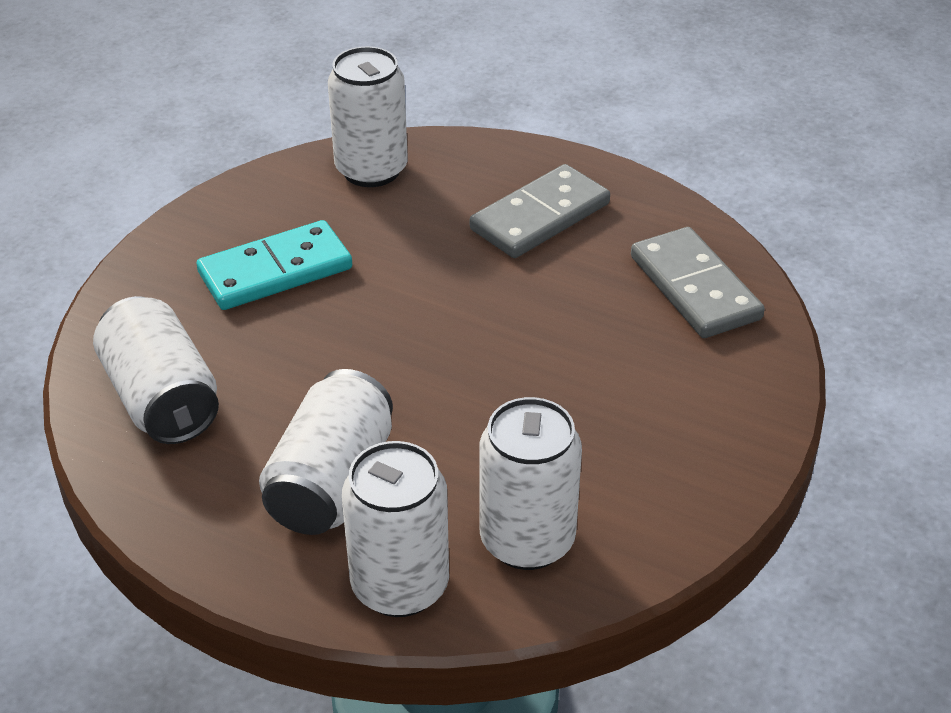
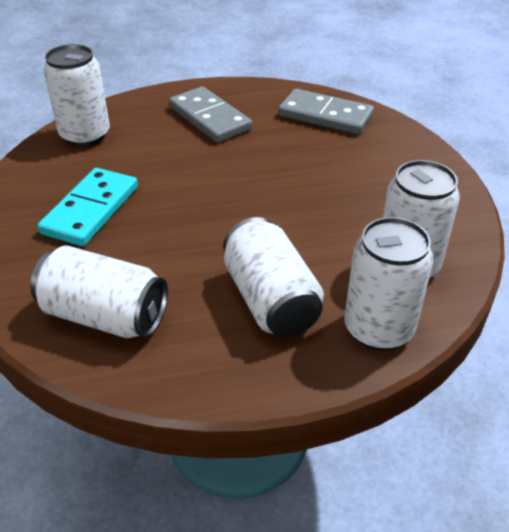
camera: 40 degrees left, 0 degrees up
(540, 217) = (210, 118): grey domino -> grey domino turned 45 degrees counterclockwise

